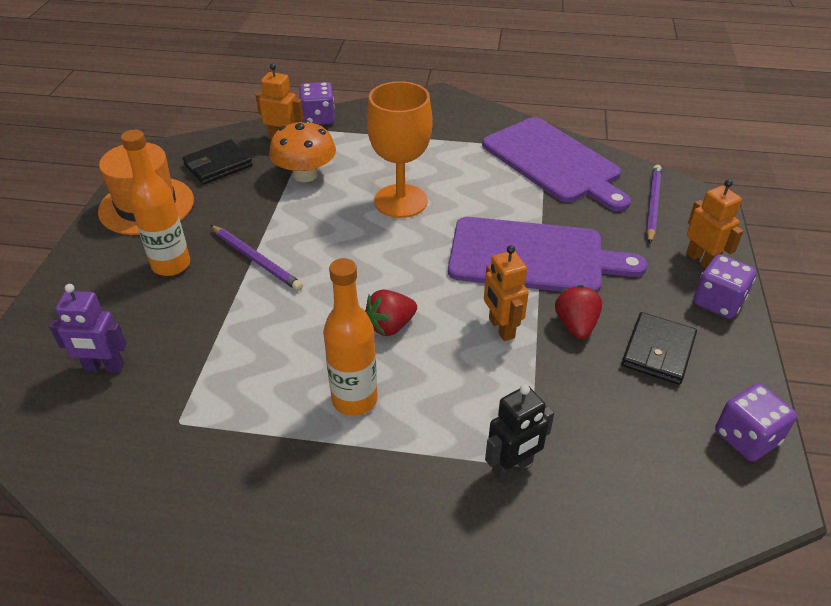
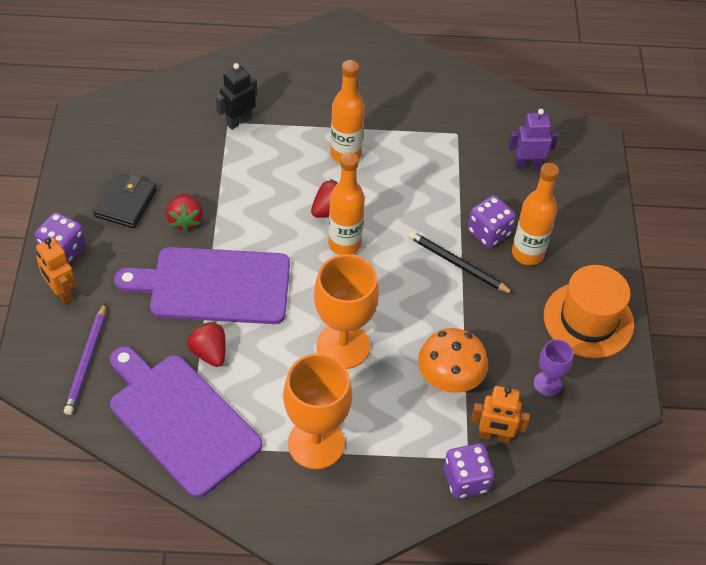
camera: 170 degrees right, 10 degrees up
(218, 165) = (547, 384): black wallet -> purple goblet
(256, 260) = (457, 264): purple pencil -> black pencil
(380, 287) = (344, 244): none -> orange bottle
(436, 143) = (316, 443): none -> orange goblet
(501, 328) = (244, 214): orange robot -> none
(533, 204) = (209, 352): none -> red strawberry
(746, 437) = (83, 147): purple dice -> purple dice (489, 232)

